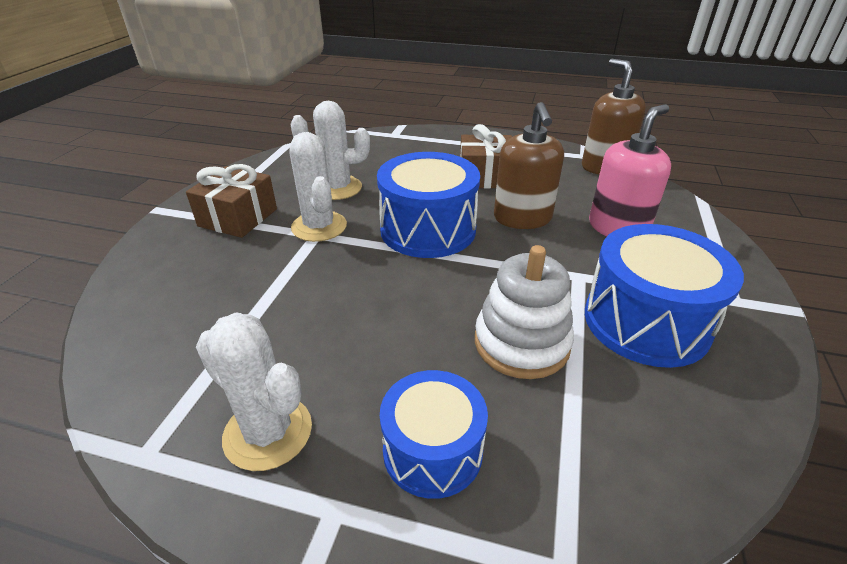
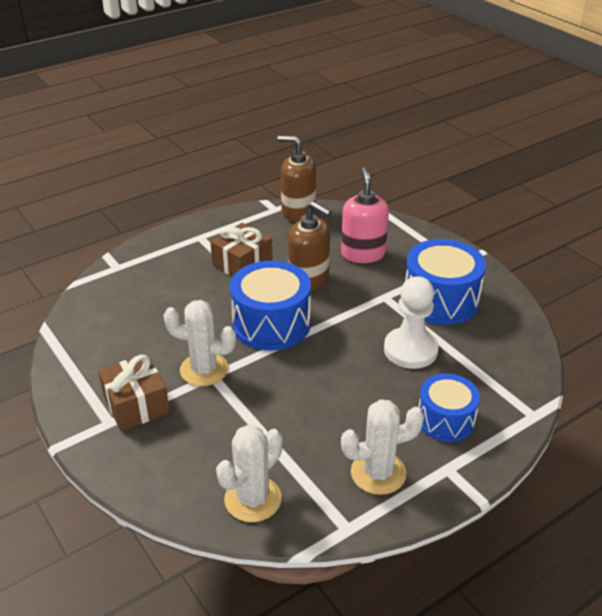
camera: 50 degrees left, 0 degrees up
(337, 188) = (161, 336): white cactus -> white cactus (253, 499)
(521, 343) = (410, 350): white stacking toy -> white pawn

